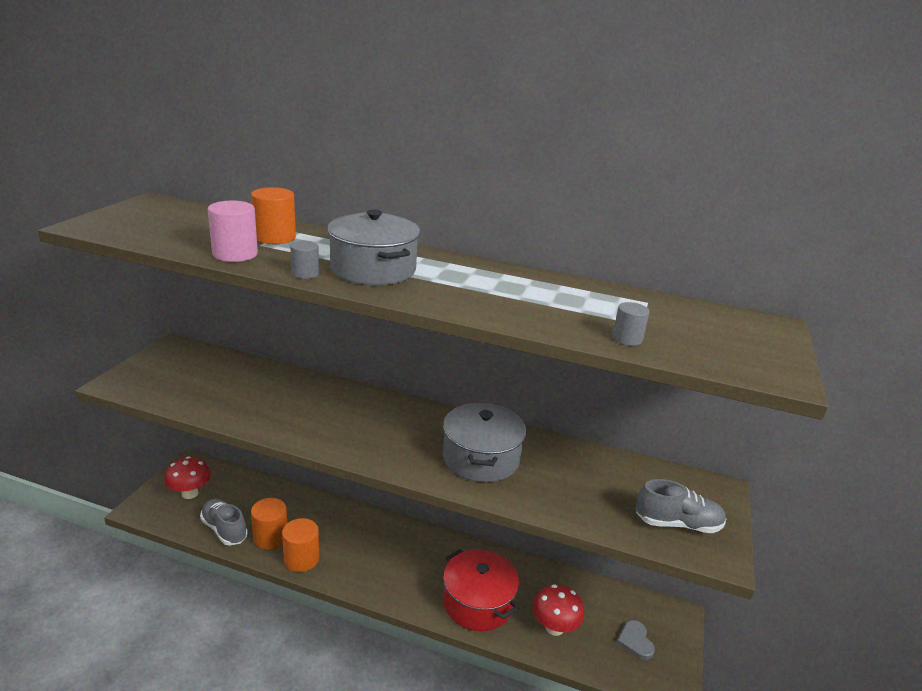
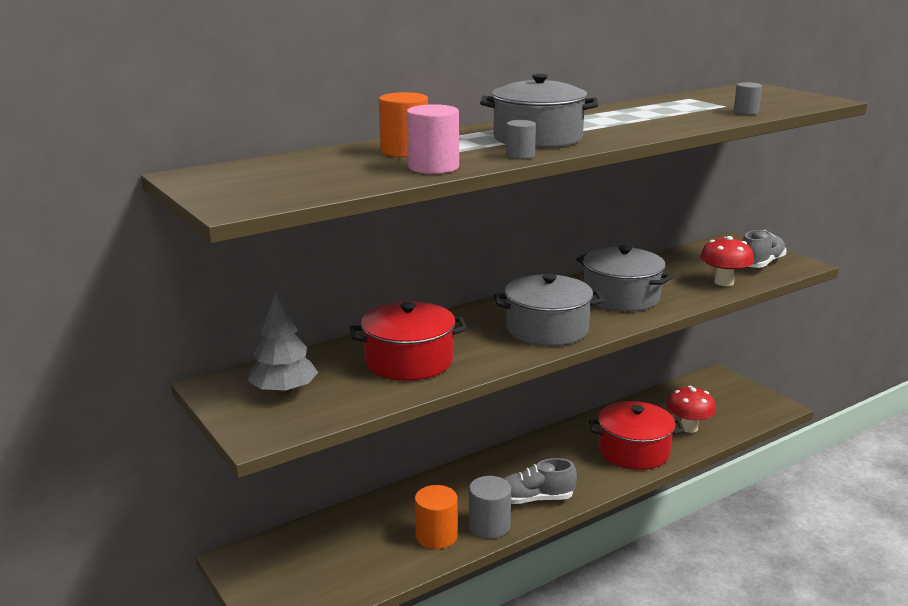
camera: 50 degrees left, 5 degrees down
(181, 370) = (284, 391): none -> grey tree
(190, 493) = (294, 573): red mushroom -> red mushroom (724, 282)
(224, 530) = (390, 564): grey shoe -> grey shoe (534, 499)
(261, 399) = (409, 361): none -> red pot
(301, 559) = (489, 526): orange cylinder -> grey cylinder
(373, 440) = (547, 329): none -> grey pot
(635, 641) = (728, 401): grey heart -> none

